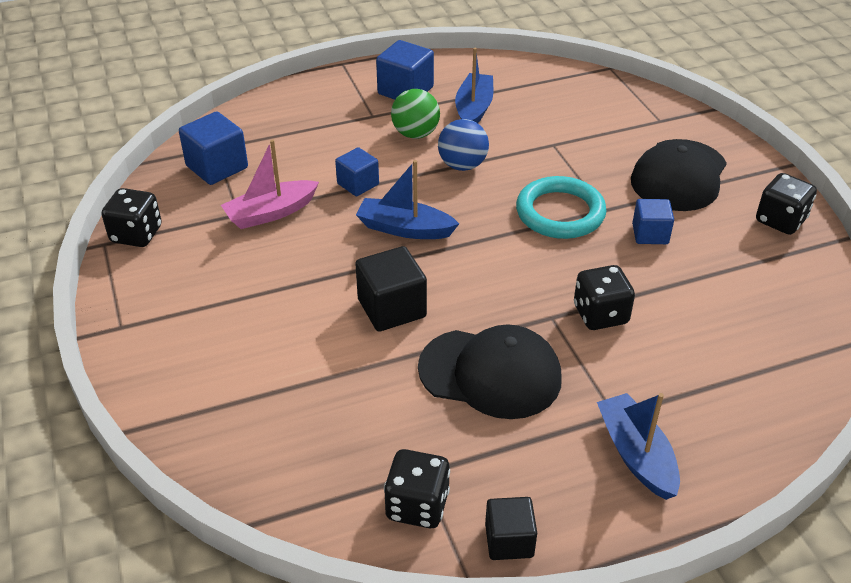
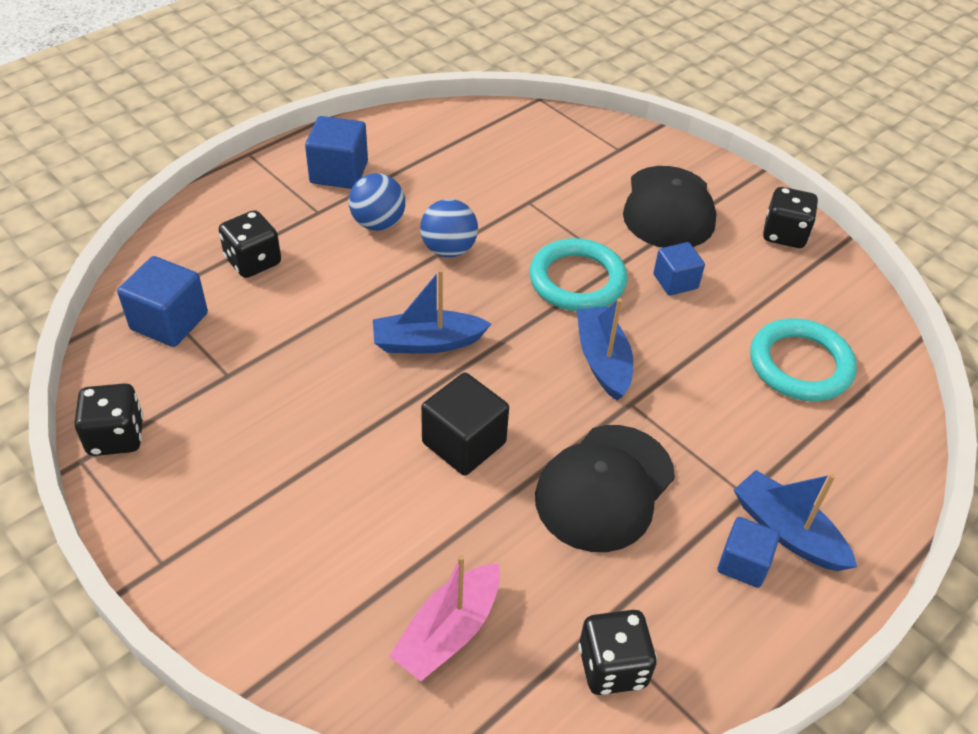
camera: 25 degrees left, 5 degrees up
(271, 213) = (266, 364): pink boat -> pink boat (448, 631)
(358, 184) = (347, 301): blue cube -> blue cube (743, 563)
(415, 134) = (378, 223): green ball -> blue ball
(474, 109) = (425, 179): blue boat -> blue boat (603, 360)
(490, 373) = (604, 487): black cap -> black cap turned 135 degrees clockwise
(509, 540) = (721, 671): black cube -> none
(600, 315) = (675, 386): black dice -> black dice (253, 261)
(731, 328) = (800, 365): none -> turquoise ring

